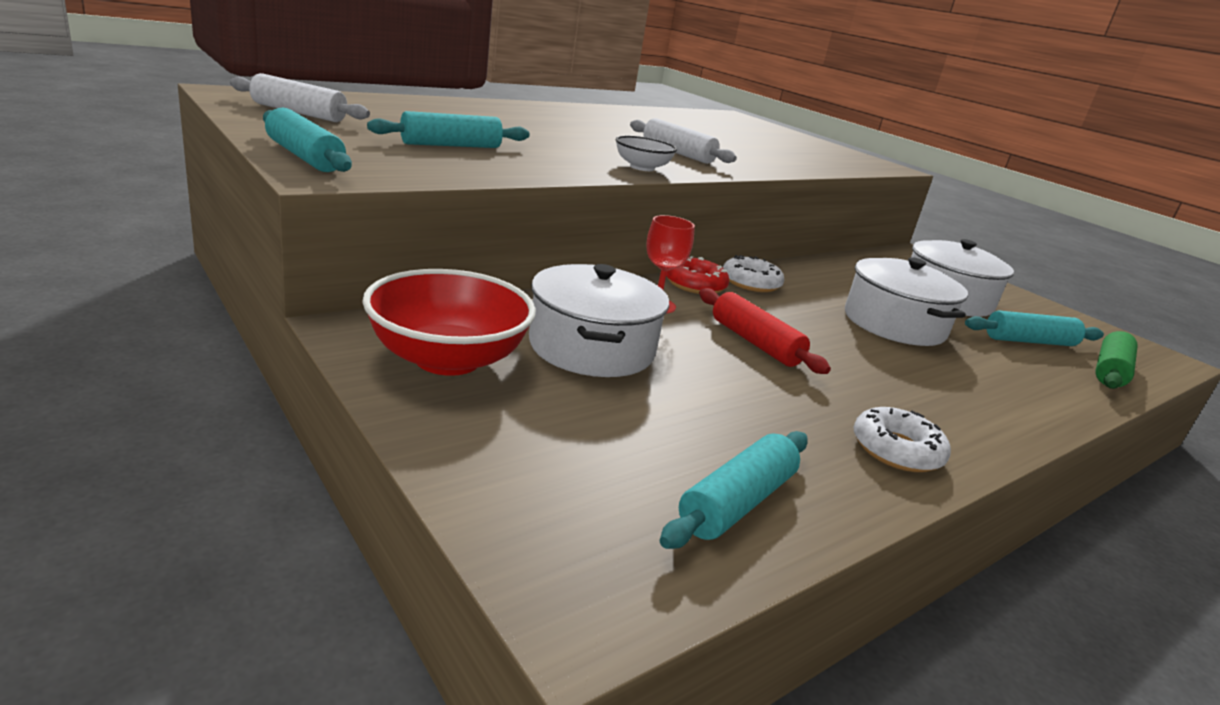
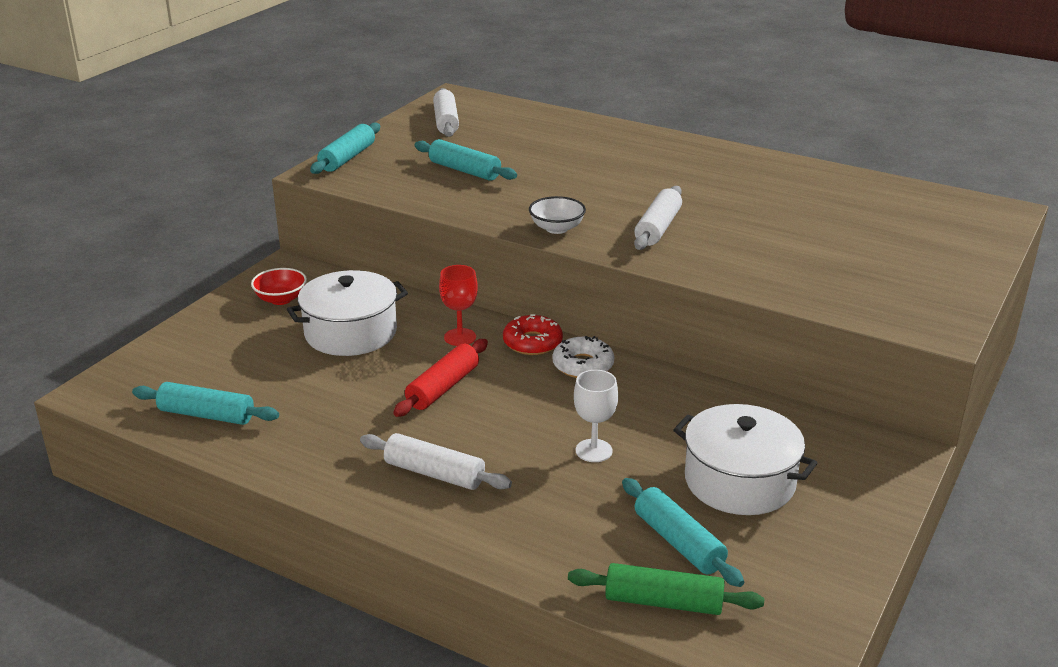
camera: 70 degrees right, 5 degrees up
(447, 359) = (281, 299): red bowl -> red bowl, size x0.53
(894, 324) = (594, 451): white pot -> white goblet
(896, 450) = (325, 466): white donut -> none
(921, 396) = (434, 473): none -> white rolling pin

